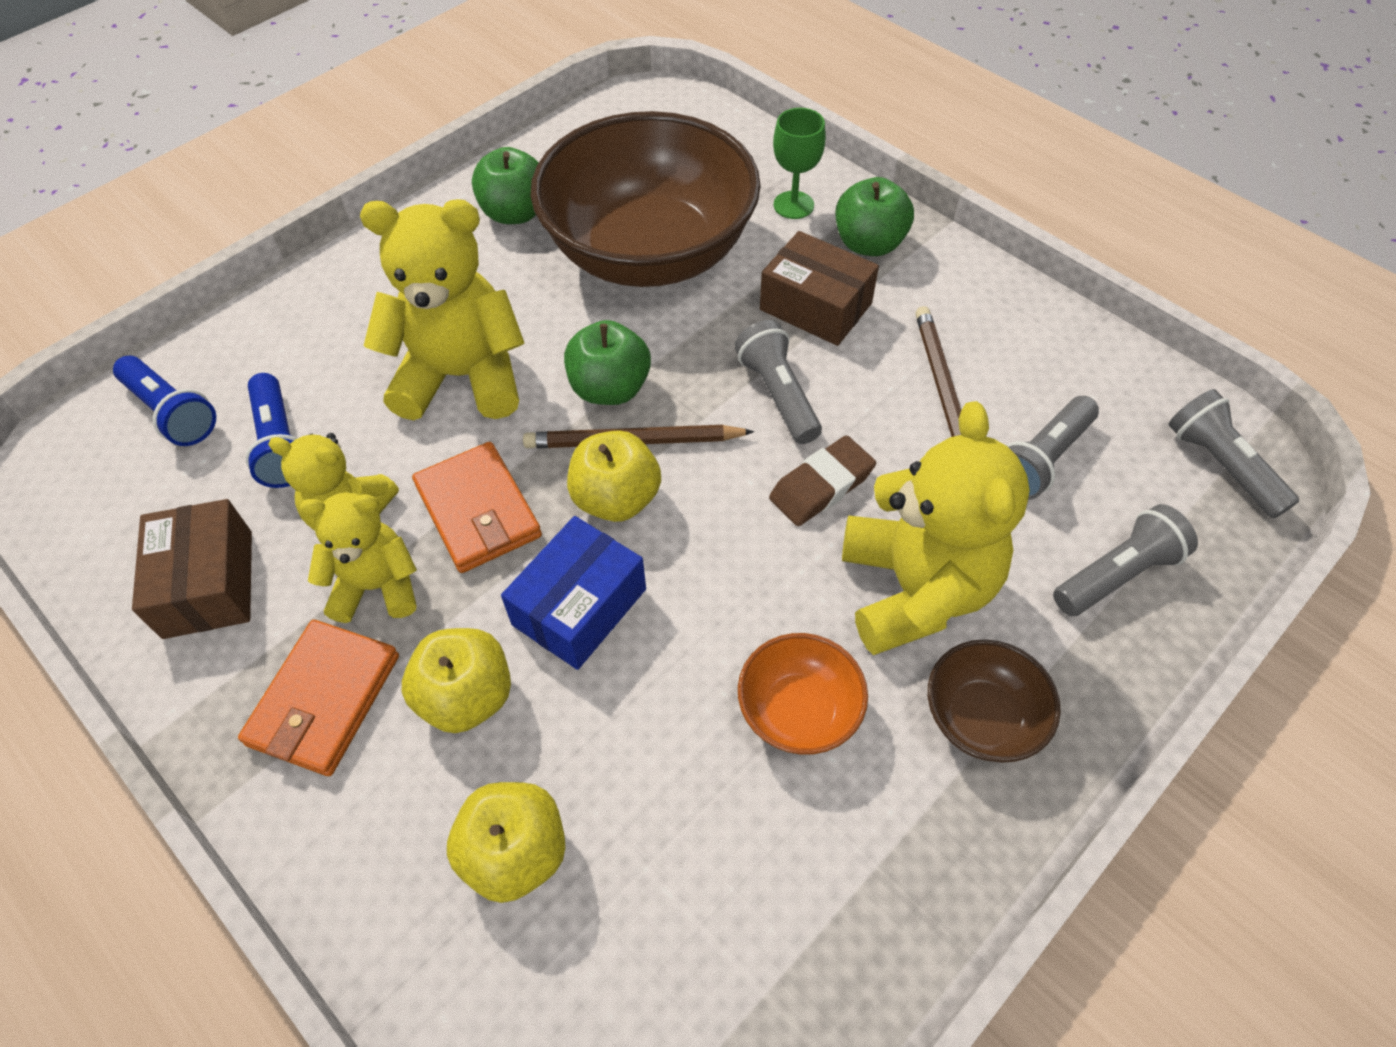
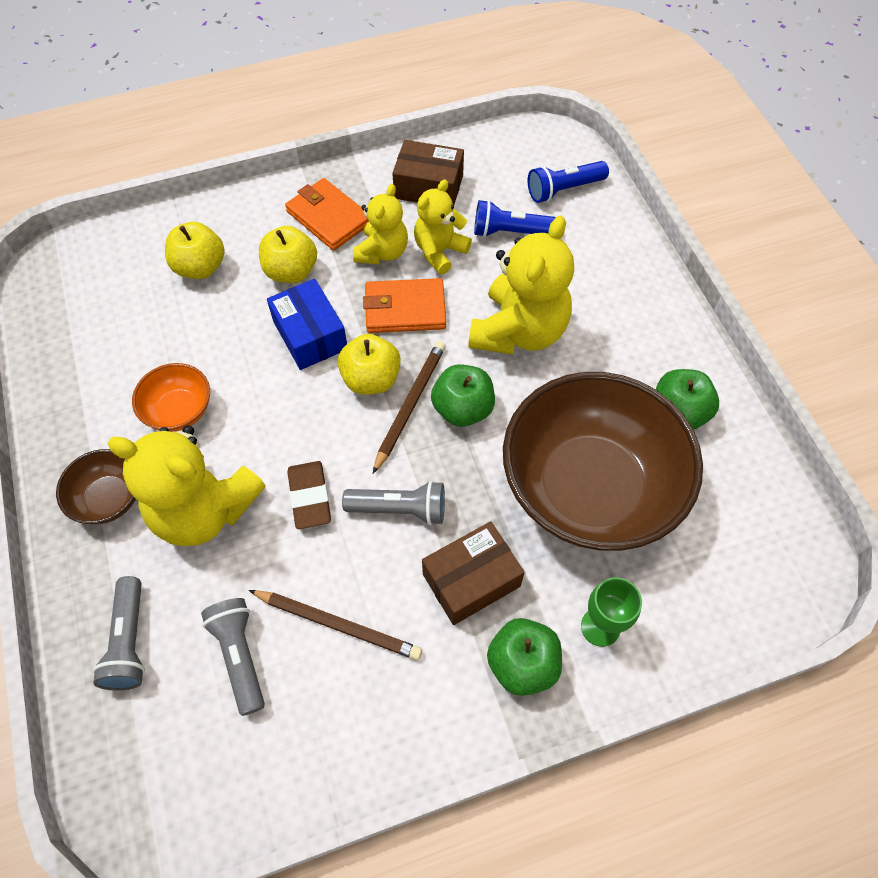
camera: 115 degrees right, 5 degrees up
(1220, 465) = (150, 792): grey flashlight -> none

